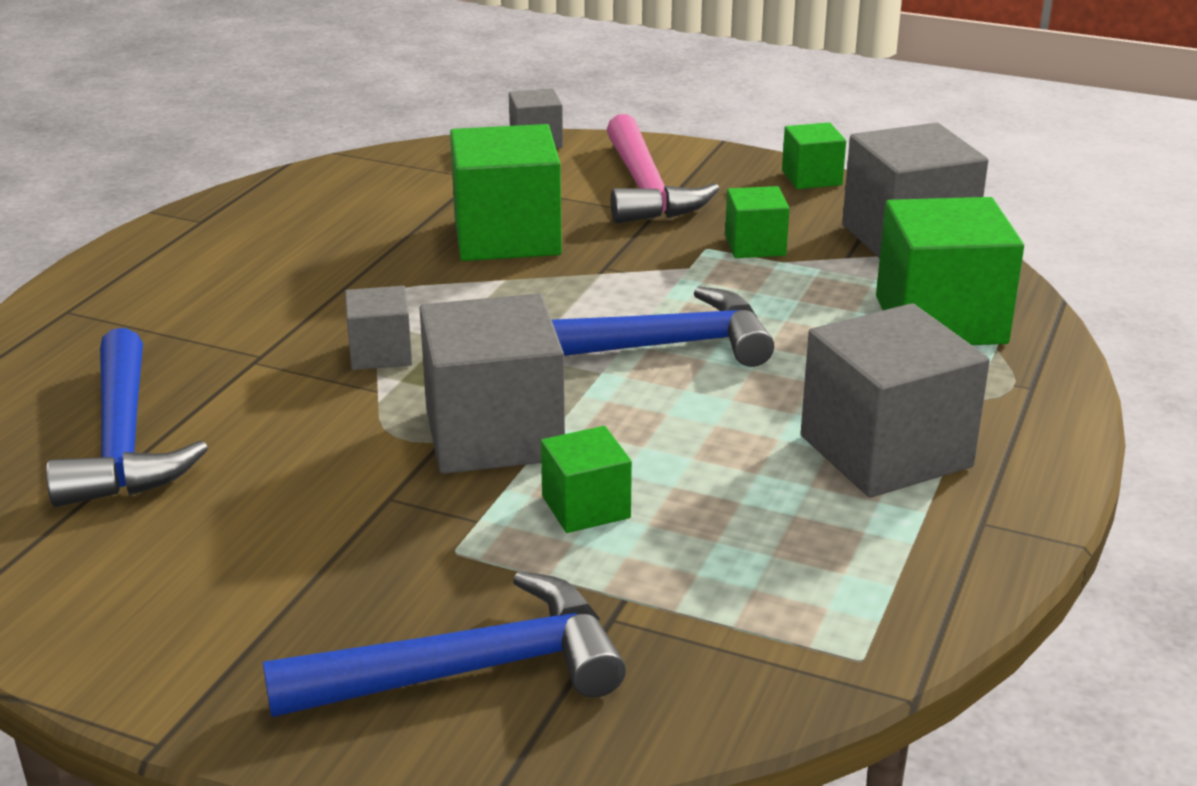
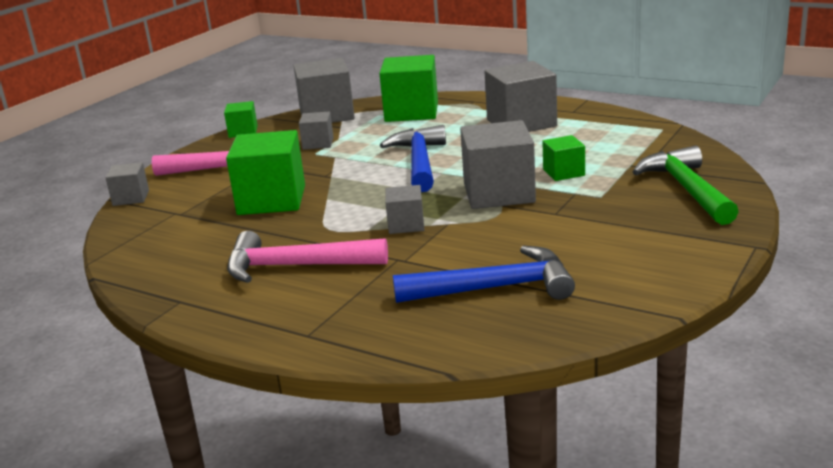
camera: 80 degrees left, 5 degrees down
(265, 281) = (296, 266): none -> pink hammer
(467, 671) = (687, 189): blue hammer -> green hammer
(755, 245) = (318, 143): green cube -> grey cube

